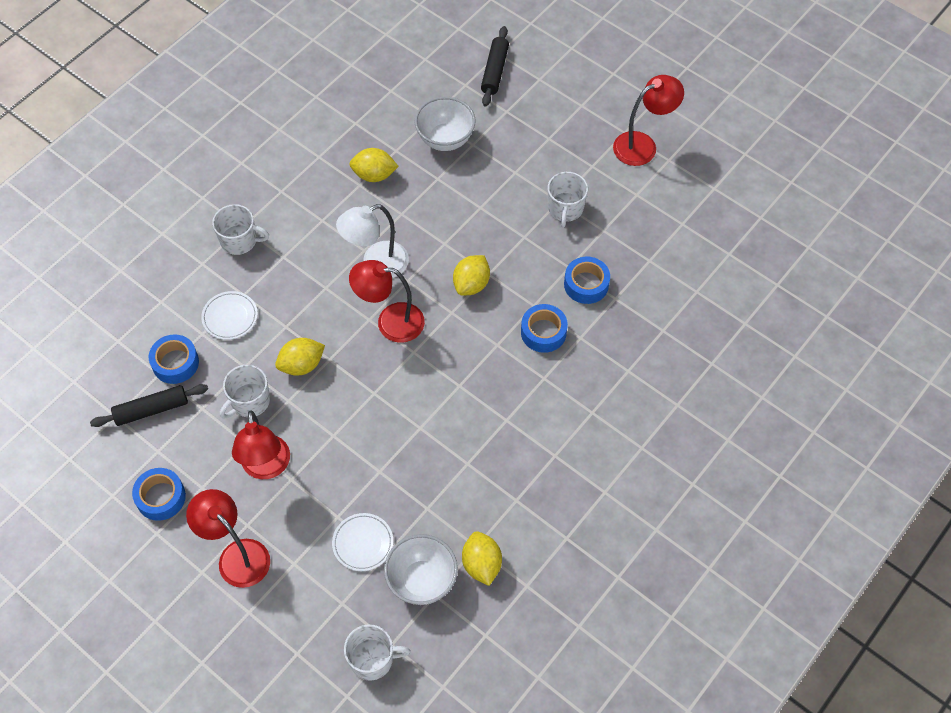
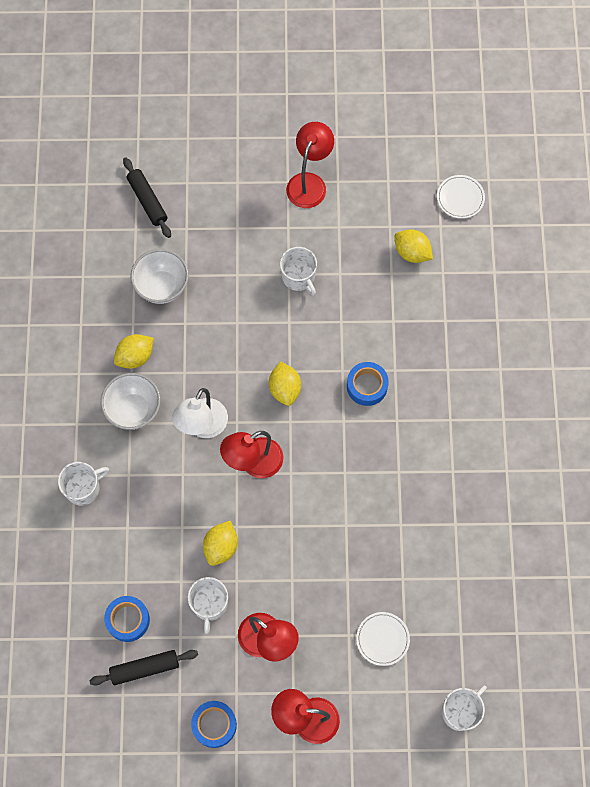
camera: 40 degrees left, 10 degrees up
(151, 410) = (145, 668): black rolling pin -> black rolling pin turned 45 degrees clockwise
(230, 317) = (134, 553): white plate -> white plate (460, 198)
(422, 581) = (444, 631): white bowl -> white bowl (133, 410)
(481, 564) = (472, 587): yellow lemon -> yellow lemon (412, 252)
(586, 284) = (364, 326): blue tape -> none

